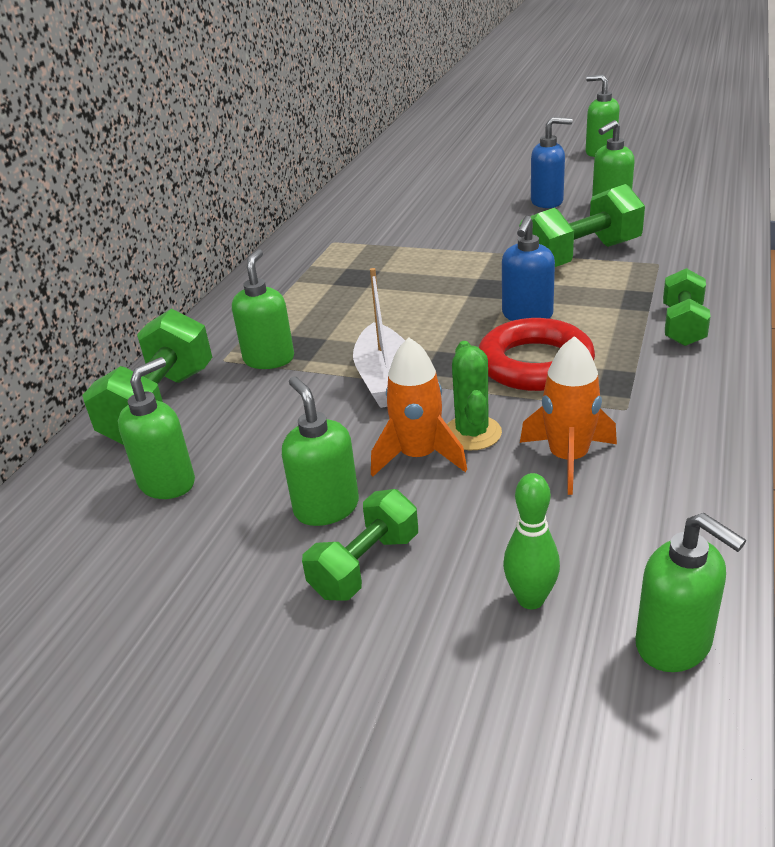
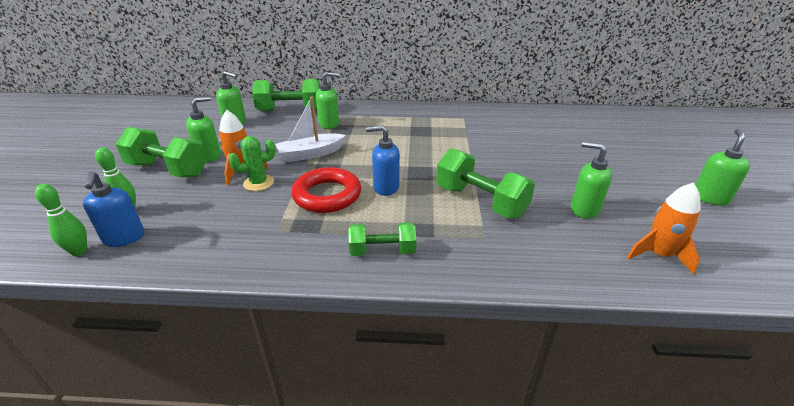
camera: 70 degrees right, 0 degrees up
(365, 565) = (168, 170): green dumbbell -> green dumbbell, size x1.61
(547, 202) = (572, 180): blue soap dispenser -> blue soap dispenser (124, 238)
(568, 458) = (230, 213): orange rocket -> orange rocket (658, 255)
(674, 644) = (79, 251): green soap dispenser -> green bowling pin

